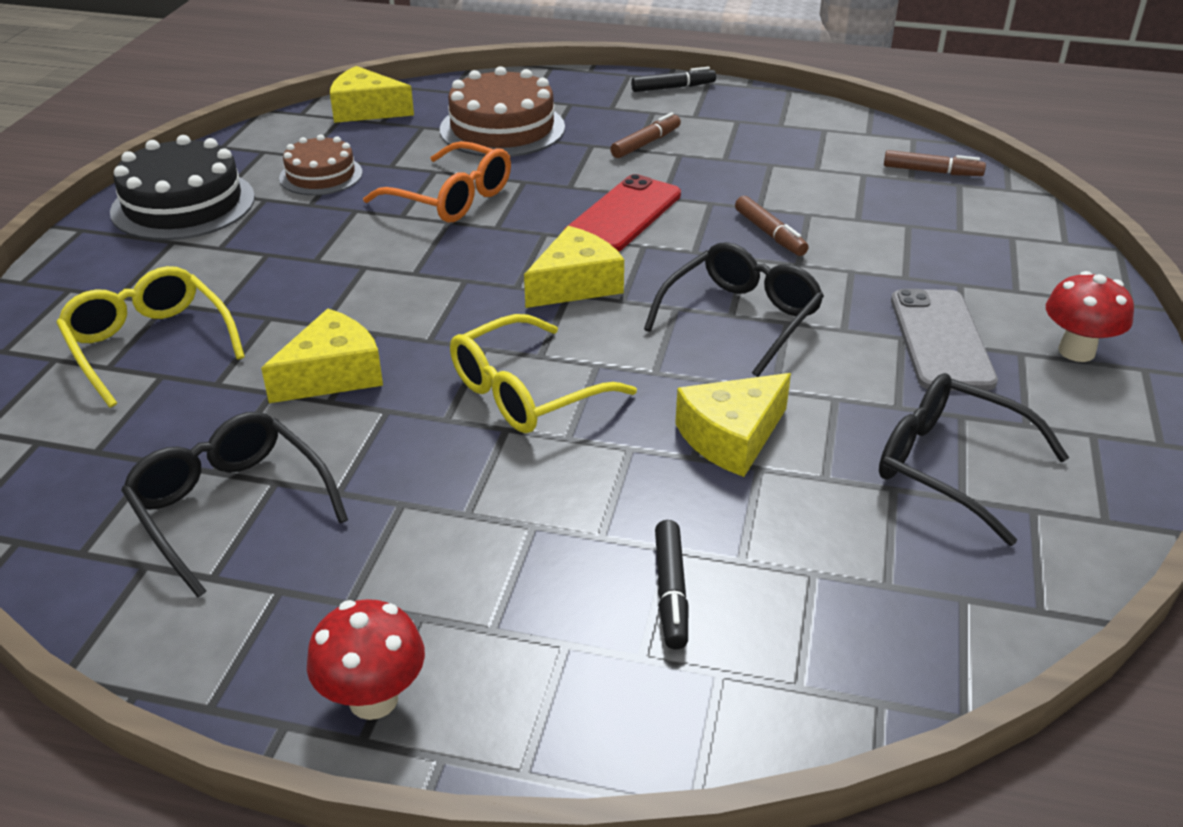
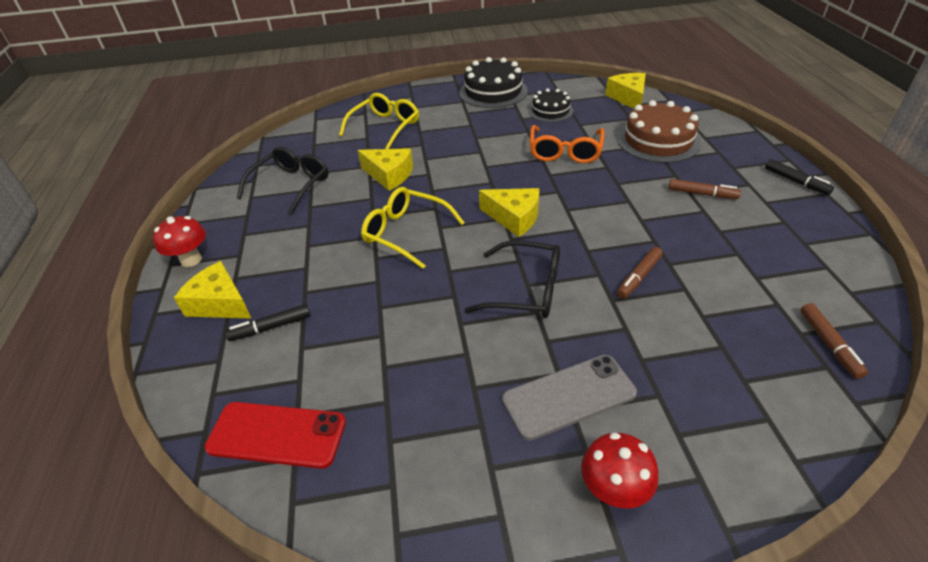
camera: 70 degrees right, 5 degrees up
(321, 175) = (550, 111): brown cake -> black cake
(623, 215) = (604, 212): red phone -> red phone (277, 435)
(731, 437) = (403, 317): yellow cheese -> yellow cheese (220, 303)
(950, 466) = (421, 427): black glasses -> none

